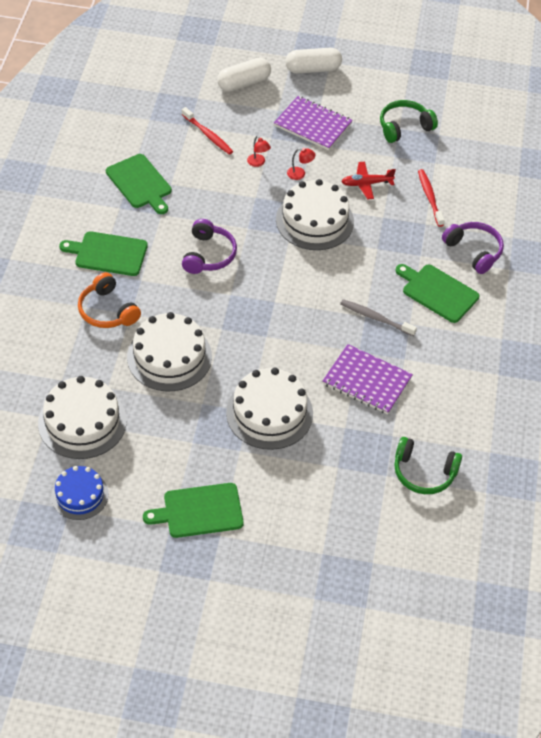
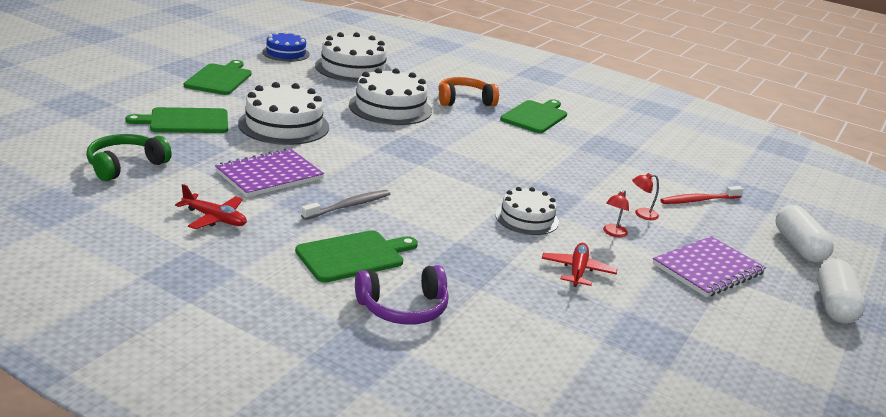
camera: 110 degrees right, 25 degrees down
(140, 183) = (628, 150): green cutting board -> green cutting board (185, 121)
(208, 255) = (507, 153): purple headphones -> none
(314, 220) = (527, 218): white cake -> white cake, size x0.62
(404, 127) = (691, 340): green headphones -> none
(430, 197) = (529, 310): red toothbrush -> none
(452, 380) = (215, 219): none -> red plane

